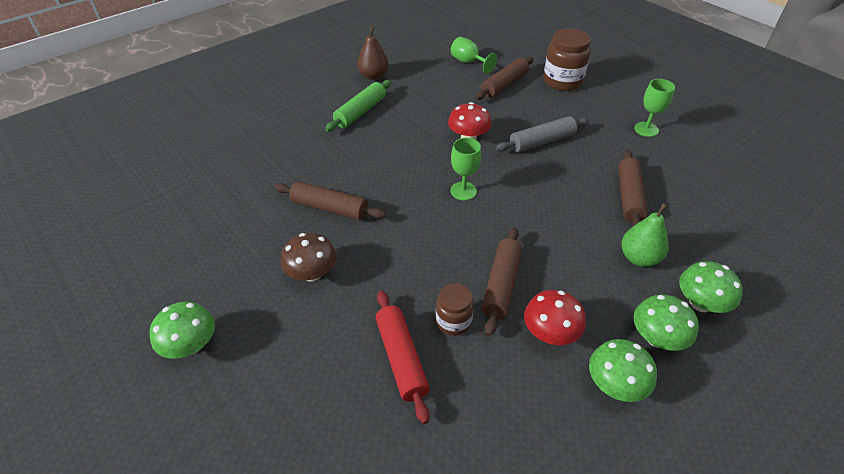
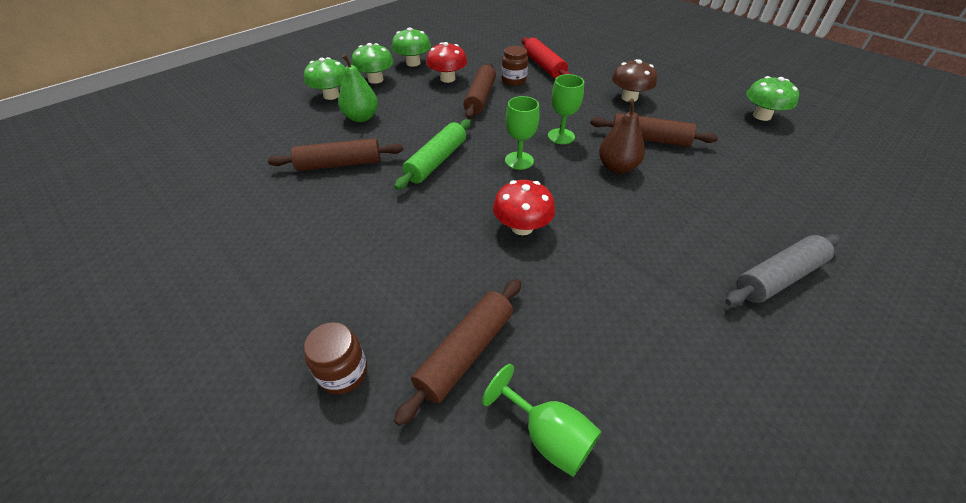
camera: 175 degrees right, 0 degrees up
(191, 345) = (679, 65): green mushroom -> green mushroom (761, 116)
(360, 112) = (700, 264): green rolling pin -> green rolling pin (436, 161)
(373, 76) = (737, 362): brown pear -> brown pear (617, 167)
(541, 142) = (419, 226): grey rolling pin -> grey rolling pin (778, 277)
(562, 81) = (343, 372): brown jar -> brown jar, size x0.59
(629, 197) = (339, 164): brown rolling pin -> brown rolling pin turned 75 degrees clockwise
(646, 129) = (254, 257): green goblet -> green goblet (561, 136)

